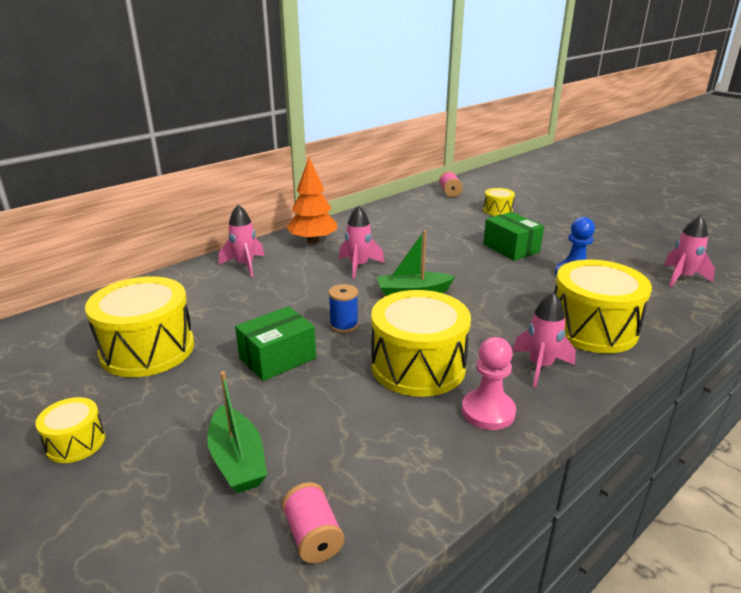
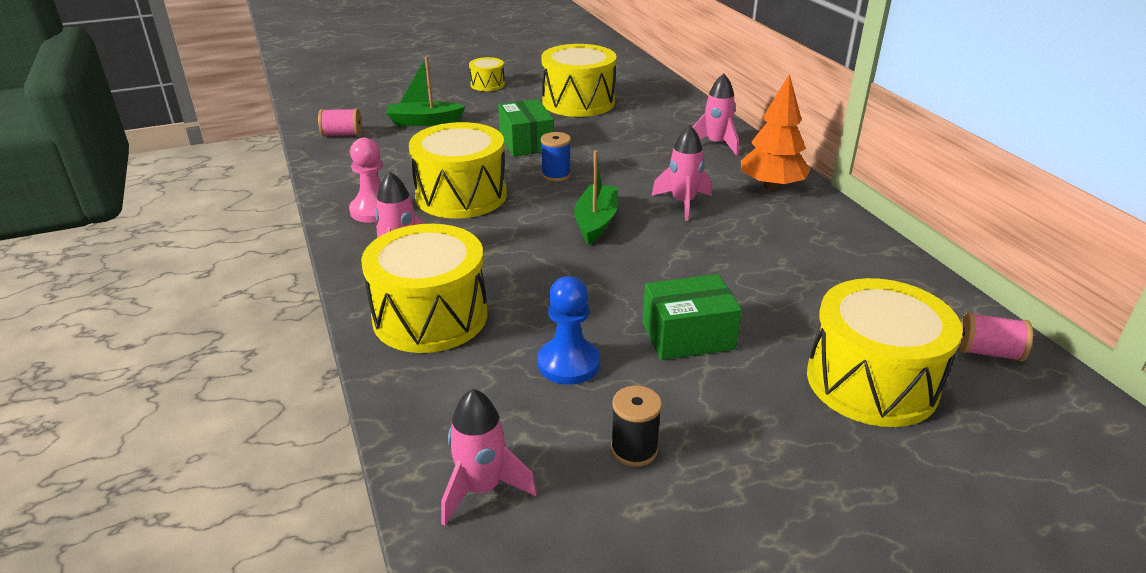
camera: 110 degrees right, 5 degrees up
(497, 210) = (871, 382): yellow drum -> yellow drum, size x2.03
(608, 250) = (634, 449): none -> black spool

